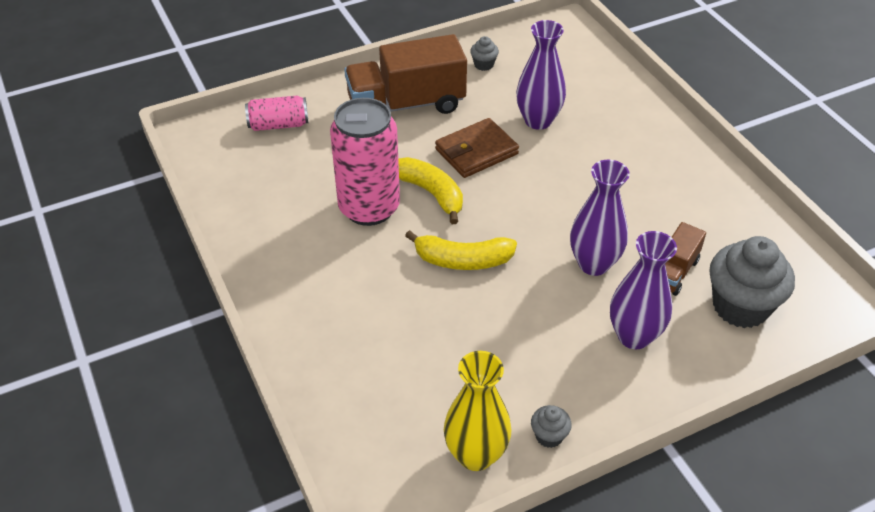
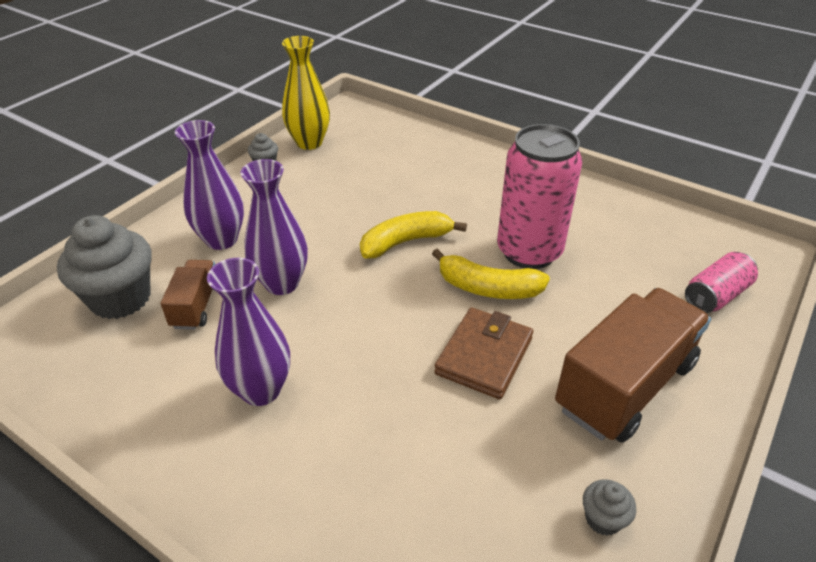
camera: 150 degrees right, 5 degrees down
(538, 120) = (445, 440): purple vase -> purple vase (261, 390)

